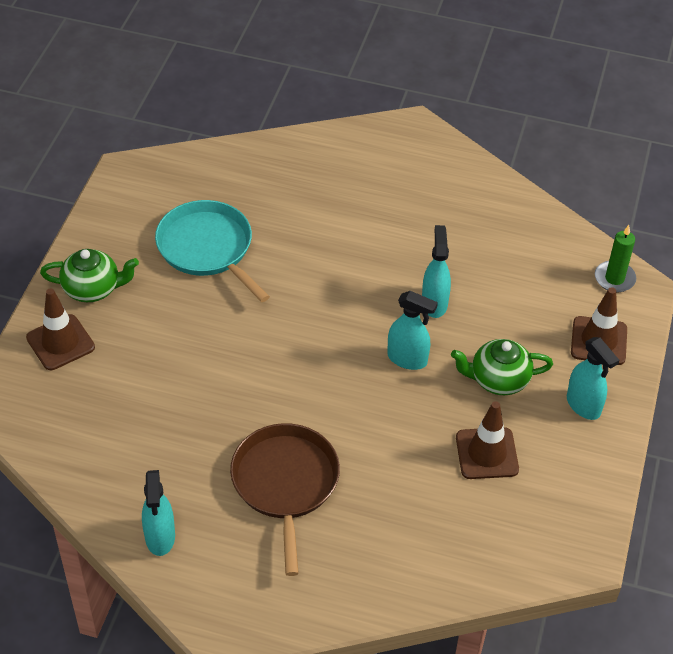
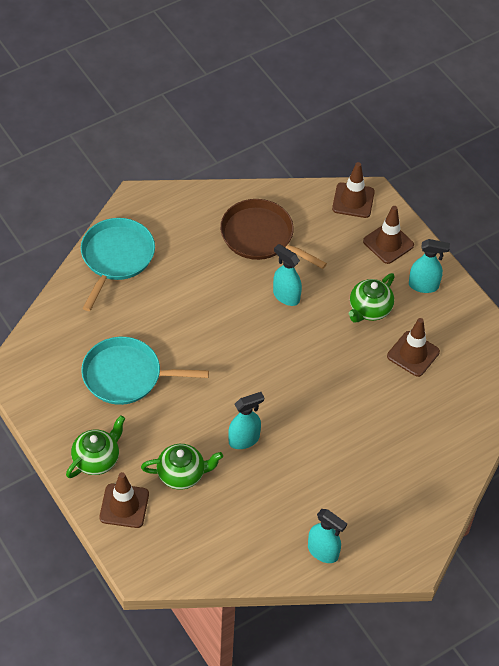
camera: 50 degrees left, 5 degrees up
(139, 362) = (182, 474): none -> green teapot
(285, 484) = (343, 463): brown pan -> brown pan (260, 236)
(330, 155) = (116, 257): none -> turquoise pan
(407, 359) = (313, 340): turquoise spray bottle -> turquoise spray bottle (244, 439)
(614, 278) = (353, 200): green candle -> brown traffic cone

